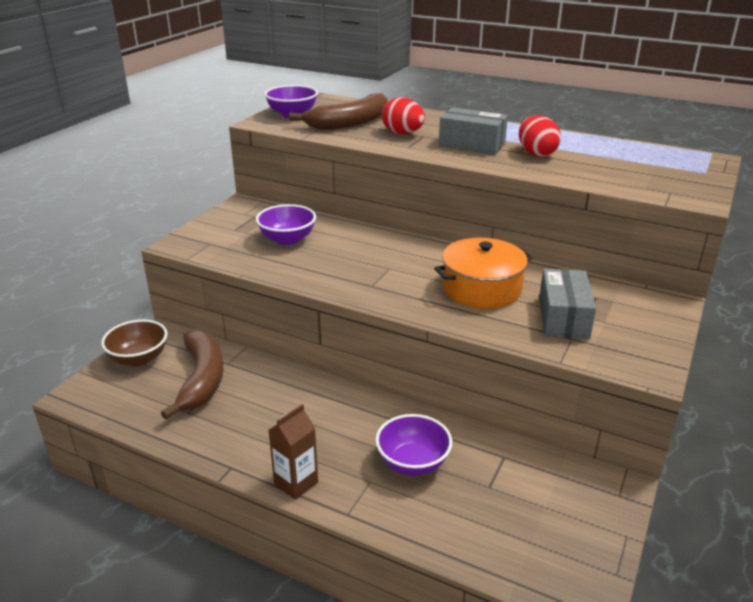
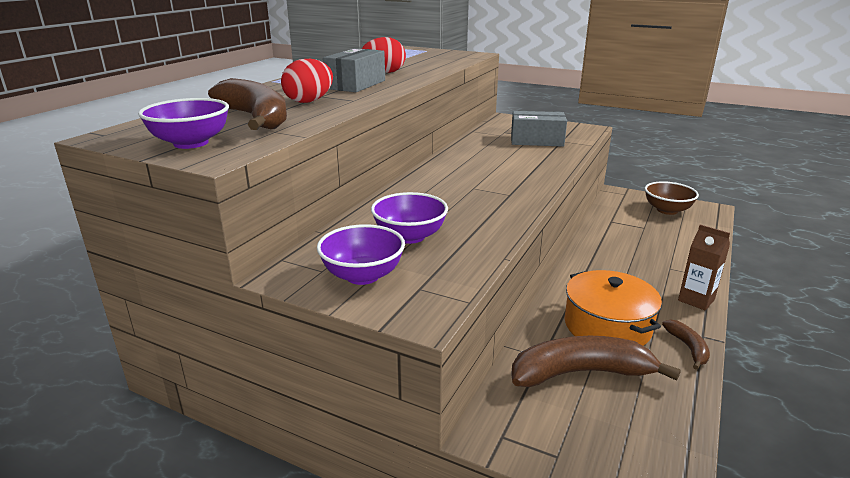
camera: 90 degrees left, 5 degrees down
(139, 358) = (555, 442): brown bowl -> brown bowl (667, 210)
(215, 450) = (688, 348): none -> brown banana
(413, 463) = (638, 251): purple bowl -> purple bowl (362, 275)
(481, 288) = (502, 158): orange pot -> orange pot (607, 326)

